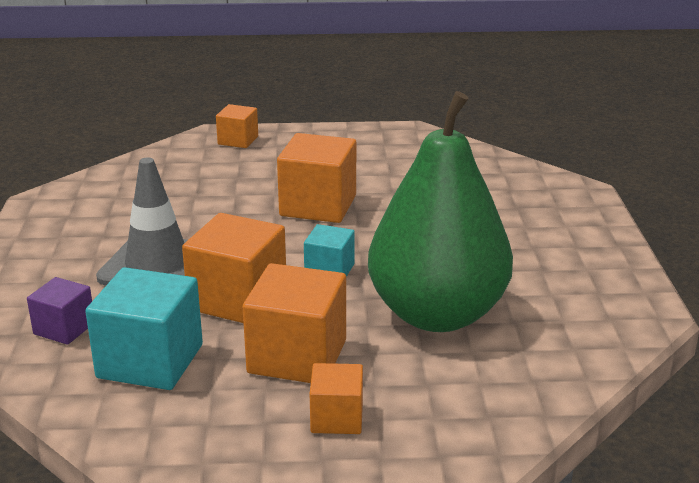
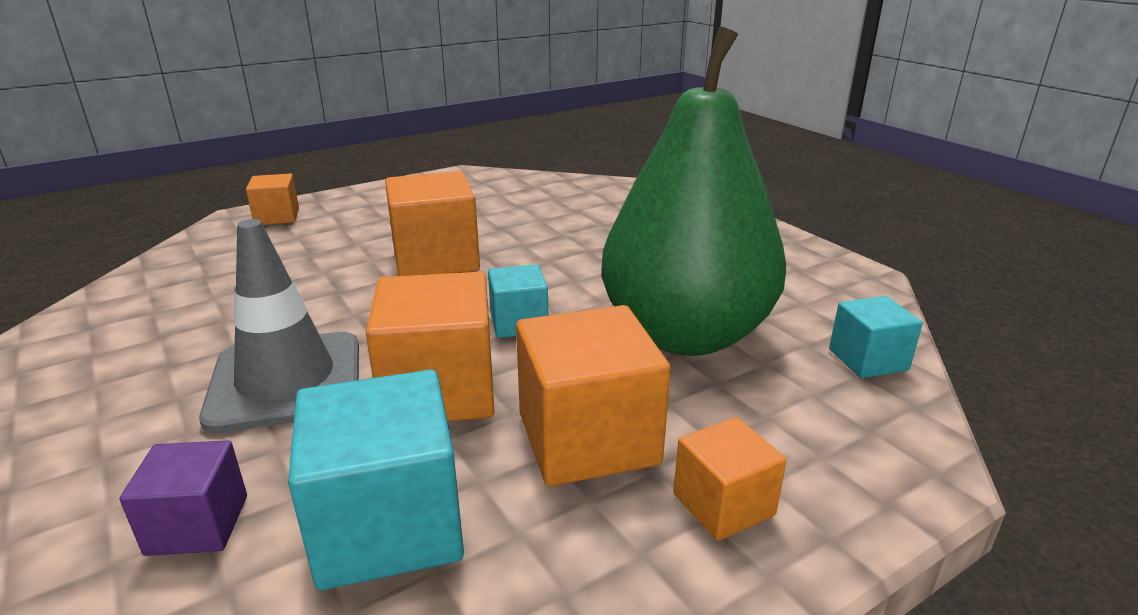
camera: 30 degrees left, 0 degrees up
(553, 374) = (868, 359): none -> turquoise cube

